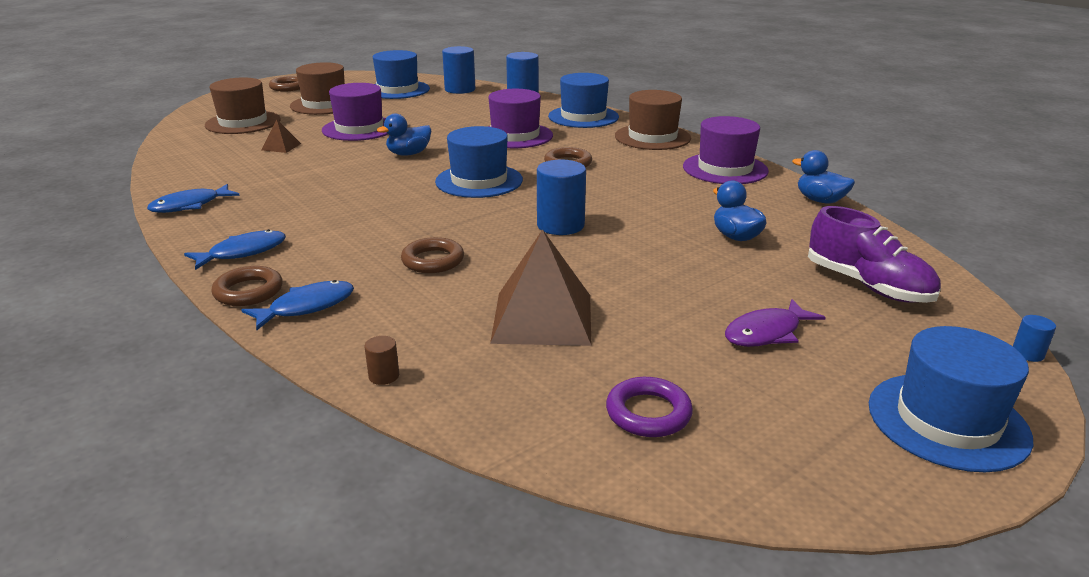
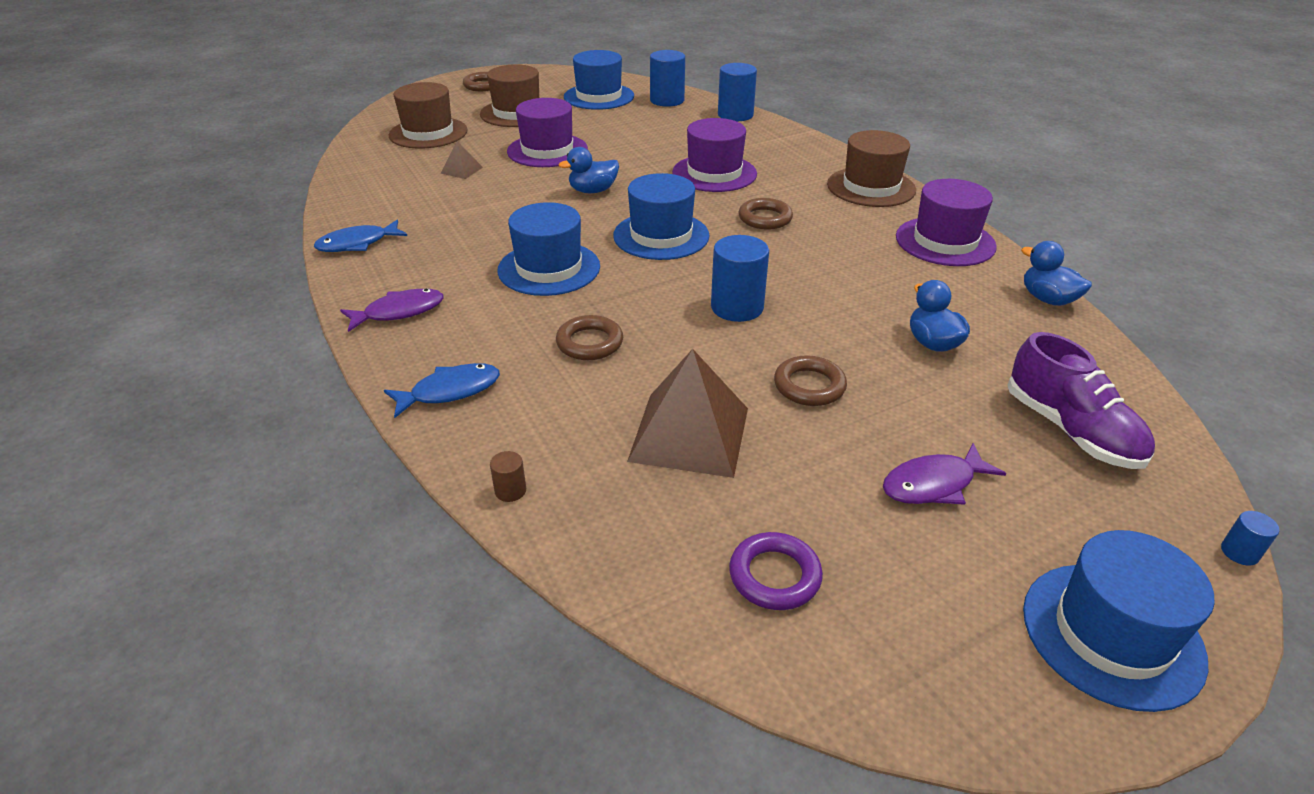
camera: 10 degrees right, 10 degrees up
(243, 252) = (399, 312): blue fish -> purple fish
(248, 291) = (396, 364): brown ring -> brown ring (809, 386)
(583, 117) = (797, 150): blue hat -> blue hat (549, 268)

